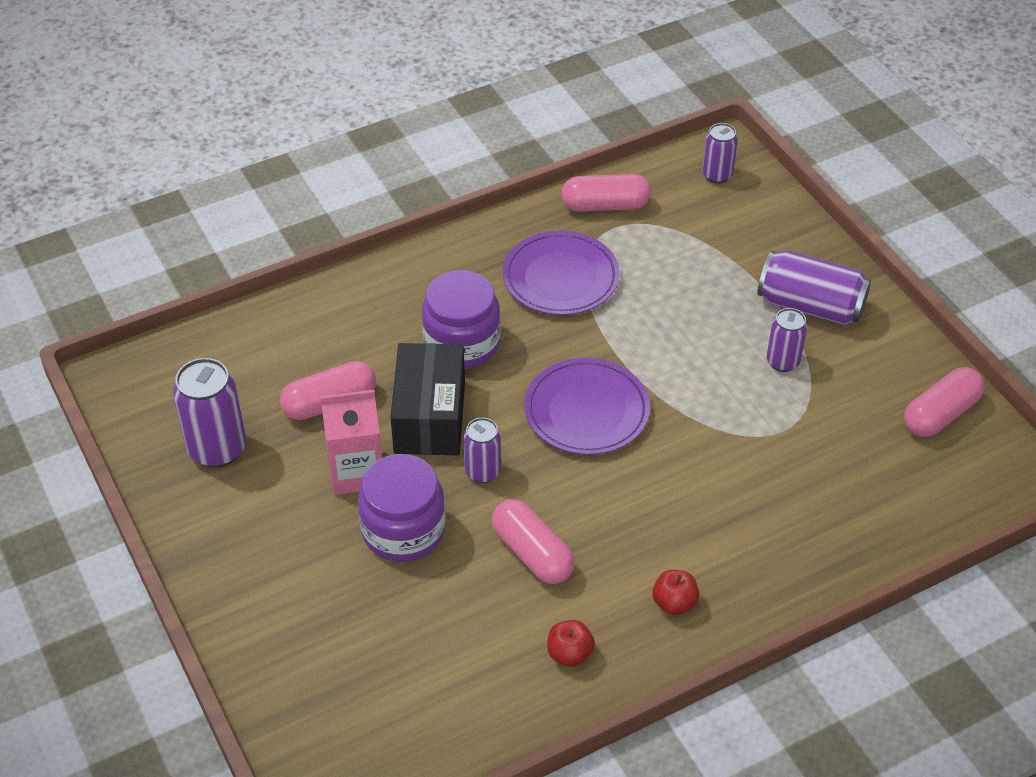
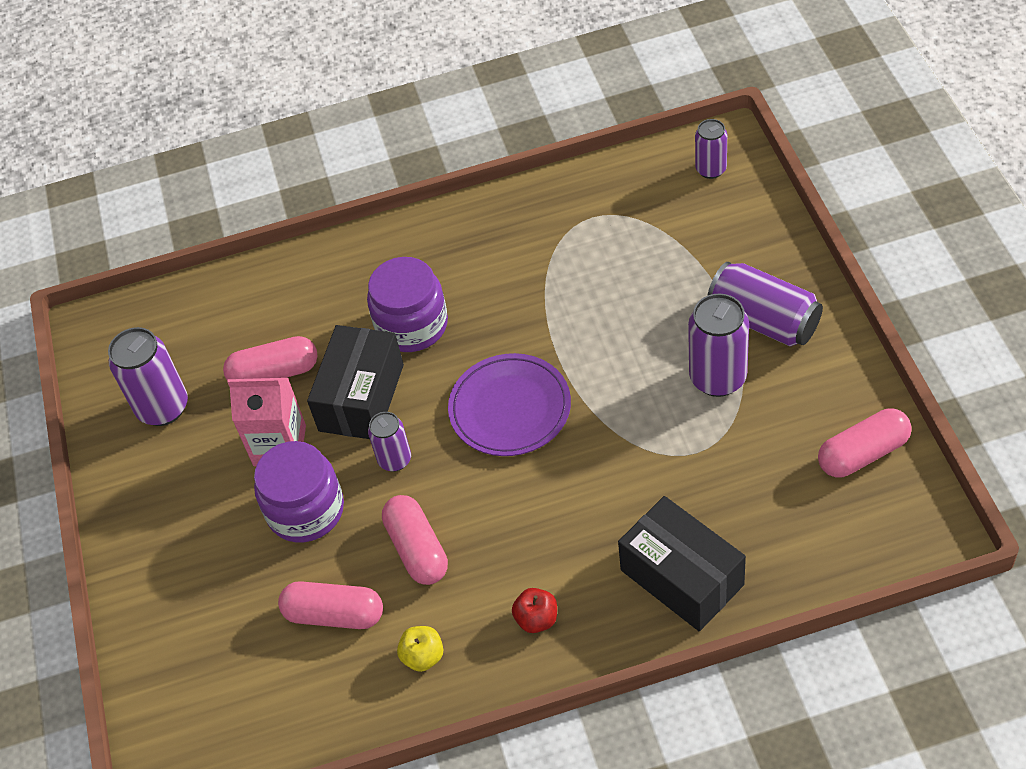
camera: 20 degrees right, 5 degrees up
(560, 278) = (525, 266): purple plate -> none
(569, 654) = (423, 656): red apple -> yellow apple
(605, 205) = (590, 193): pink capsule -> pink capsule (334, 614)
(782, 361) = (718, 378): purple can -> purple can, size x1.66
(805, 546) = (682, 577): none -> black box

